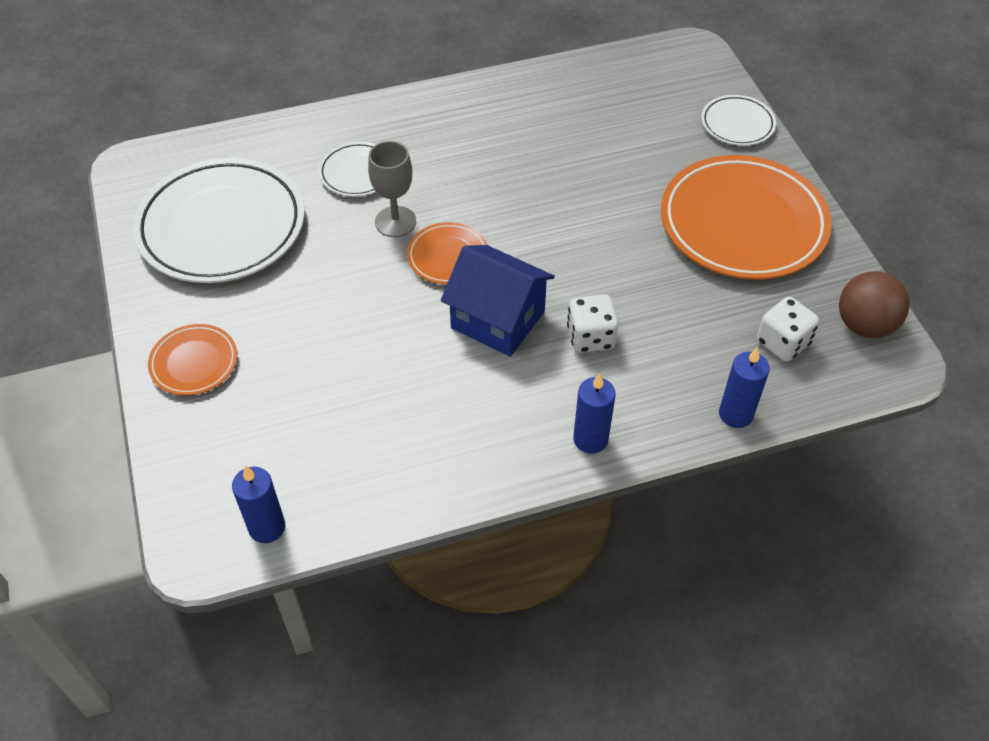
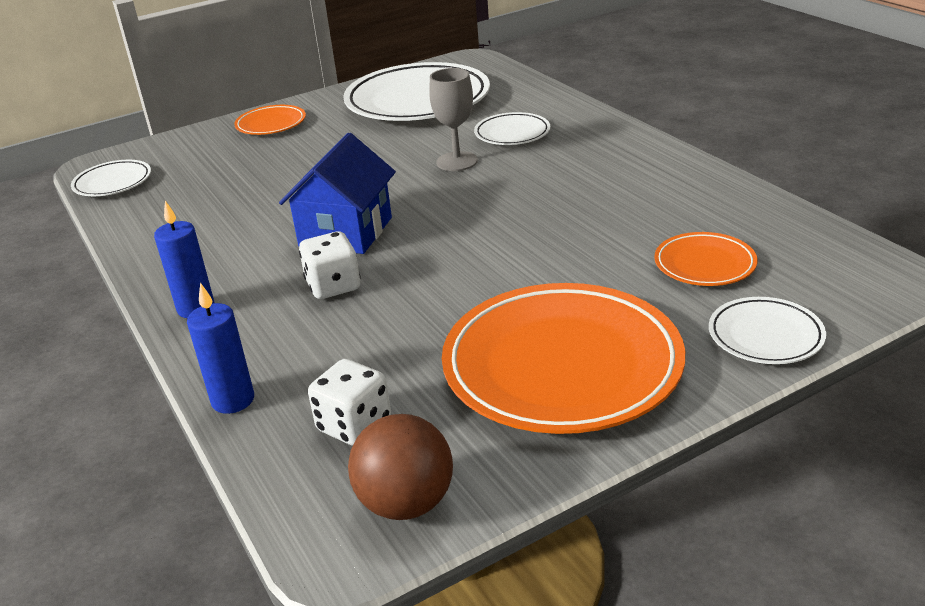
camera: 80 degrees right, 20 degrees down
(267, 527) = (113, 183): blue candle -> white plate
(448, 257) = (421, 193): orange plate -> orange plate (704, 264)

